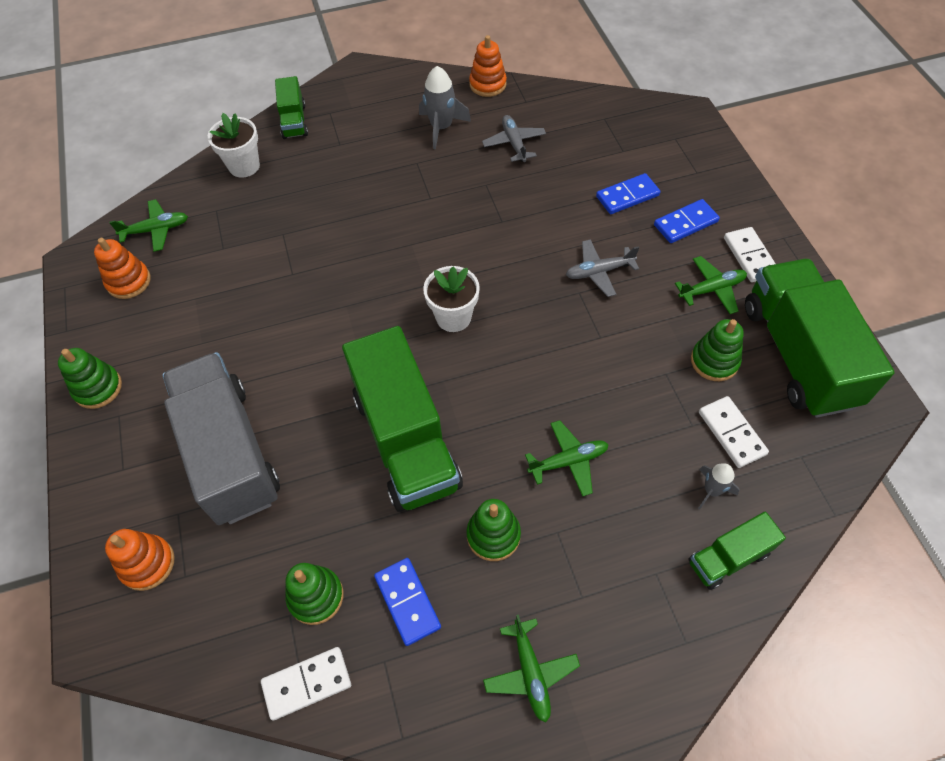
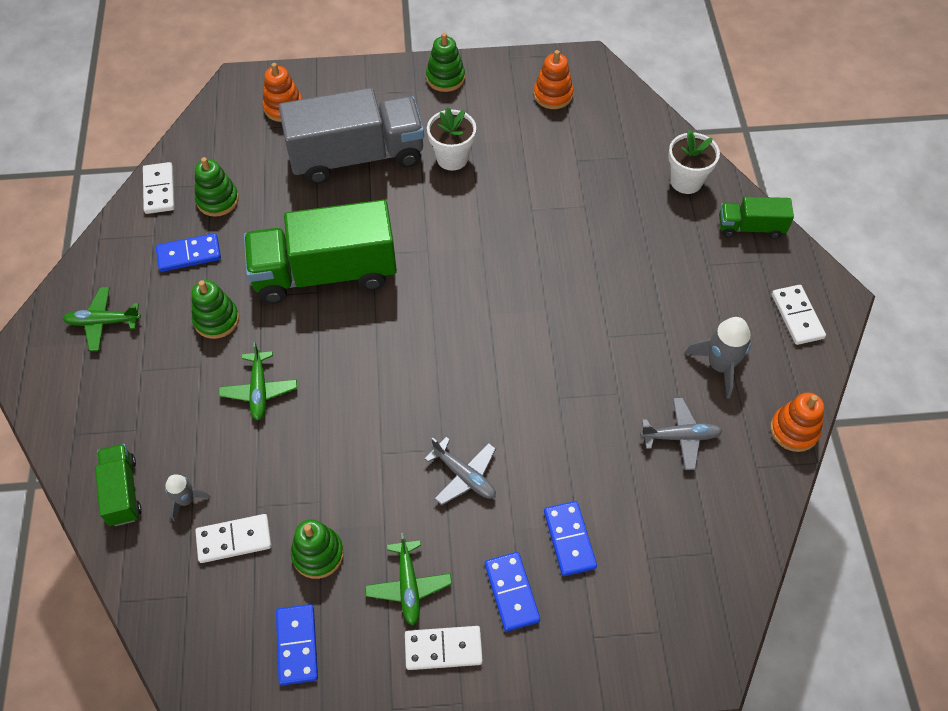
camera: 100 degrees right, 0 degrees up
(156, 230) = (611, 113): green plane -> none
(382, 89) = (797, 316): none -> white domino
(453, 317) = (443, 330): white flower pot -> white flower pot (452, 158)
(599, 272) = (464, 476): grey plane -> grey plane turned 135 degrees clockwise
(798, 354) = (297, 645): green truck -> blue domino

